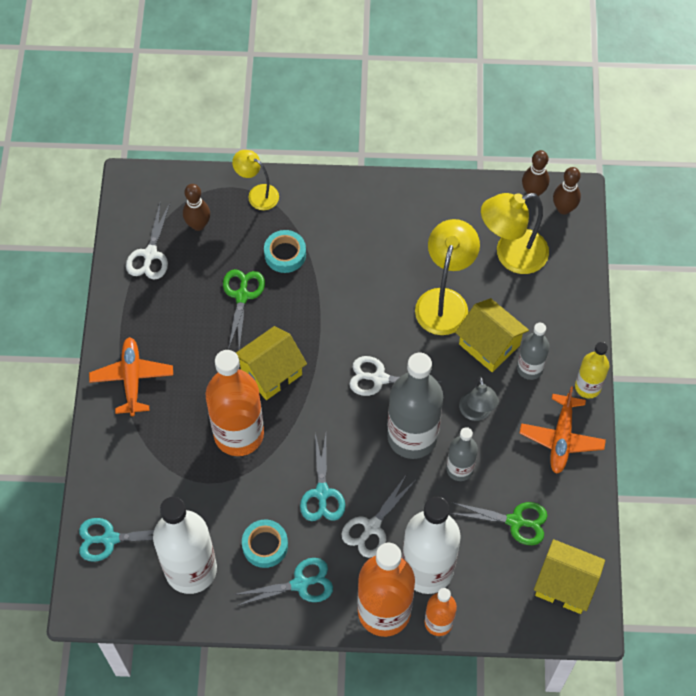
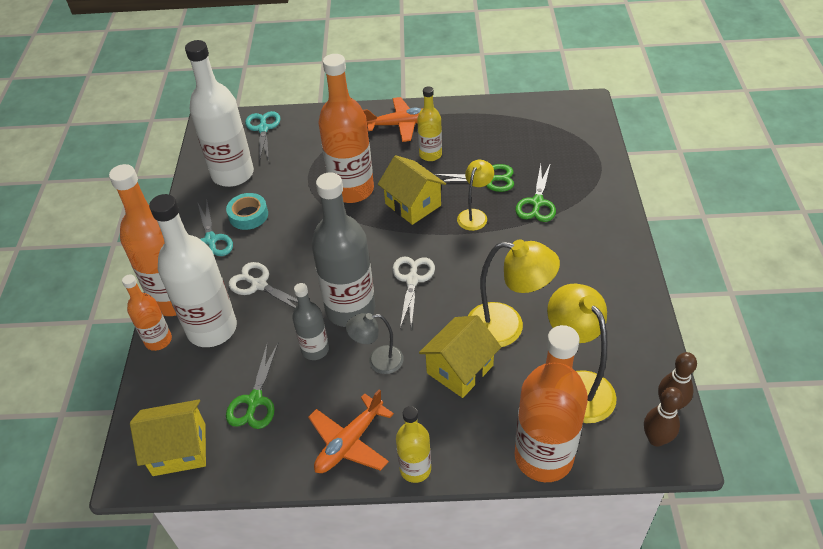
camera: 90 degrees right, 15 degrees down
(150, 254) = (518, 121): white scissors -> none
(192, 350) = (430, 154): none -> yellow bottle
(198, 225) = (555, 145): brown bowling pin -> none
(257, 194) = (598, 179): yellow lamp -> yellow lamp (475, 215)
(285, 254) = (537, 203): turquoise tape -> green scissors
(322, 493) = (294, 248): turquoise scissors -> none
(530, 368) = (434, 408): grey bottle -> none
(561, 438) = (349, 442): orange plane -> orange plane turned 60 degrees counterclockwise
(565, 584) = (179, 449): yellow house -> yellow house turned 60 degrees clockwise
(578, 290) = (543, 457): none -> orange bottle

